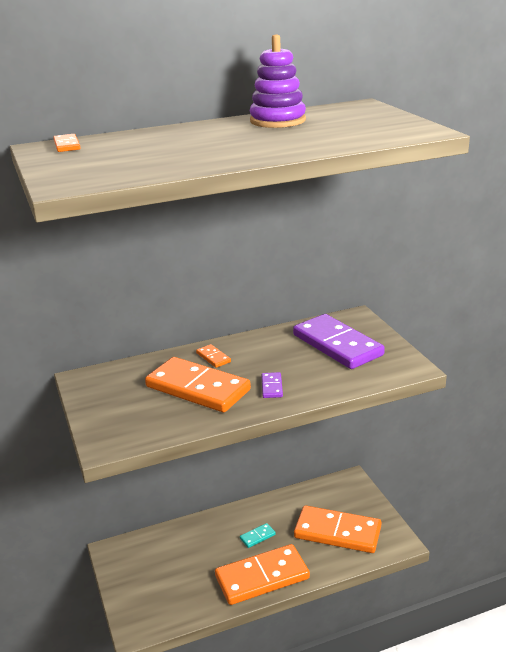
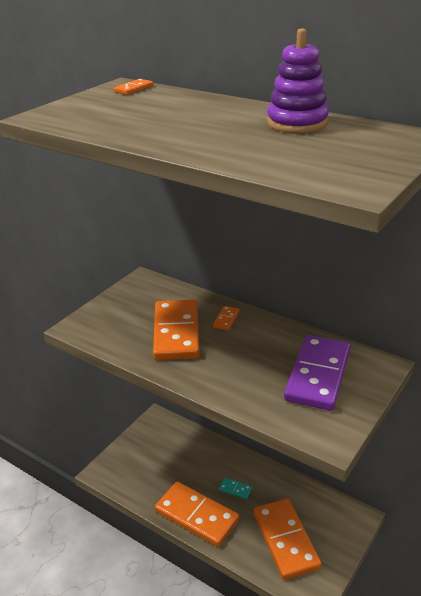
camera: 55 degrees right, 5 degrees up
(271, 387) = (213, 367): purple domino -> none

